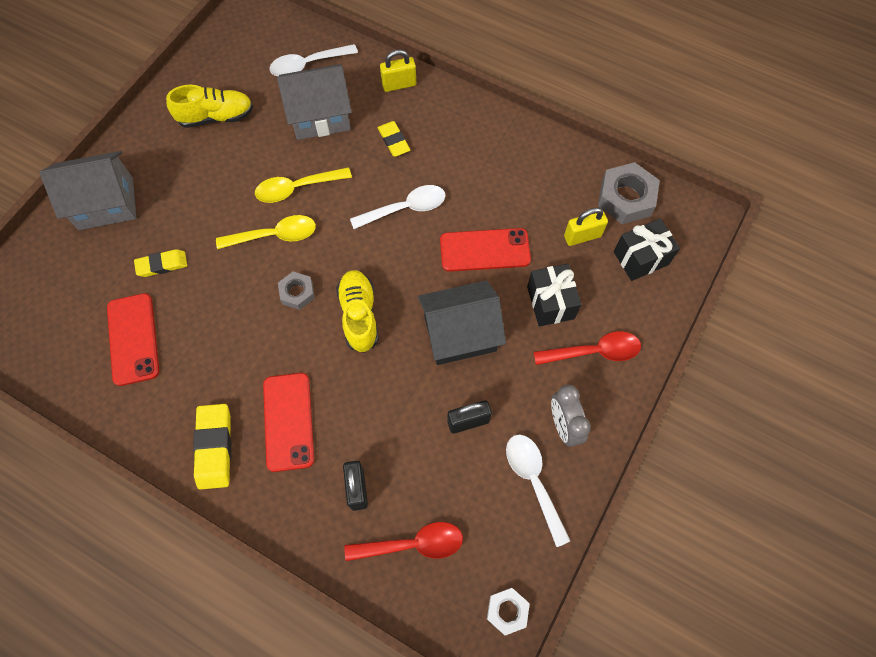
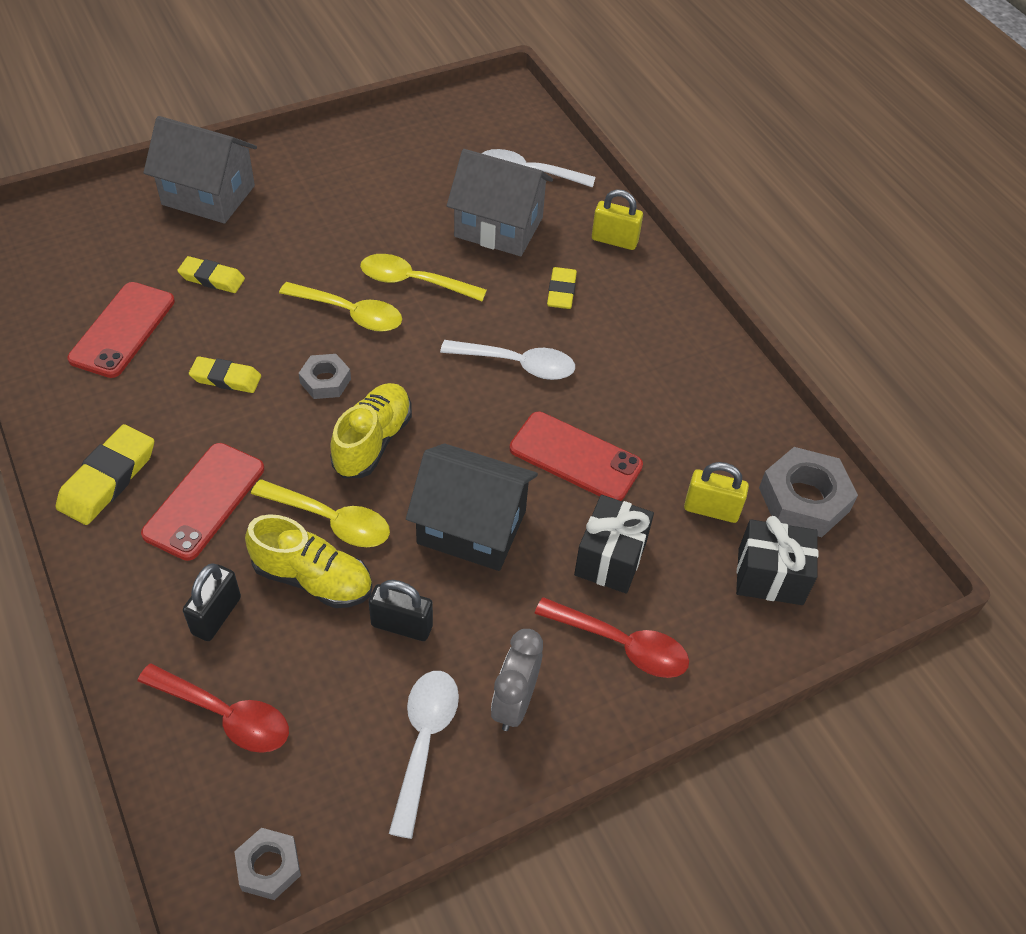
camera: 30 degrees right, 15 degrees down
(216, 117) = (387, 173): yellow shoe -> yellow shoe (313, 579)
(232, 330) = (226, 378): none -> yellow eraser
(375, 383) = (331, 520): none -> yellow spoon
(507, 611) = (269, 866): white nut -> grey nut

